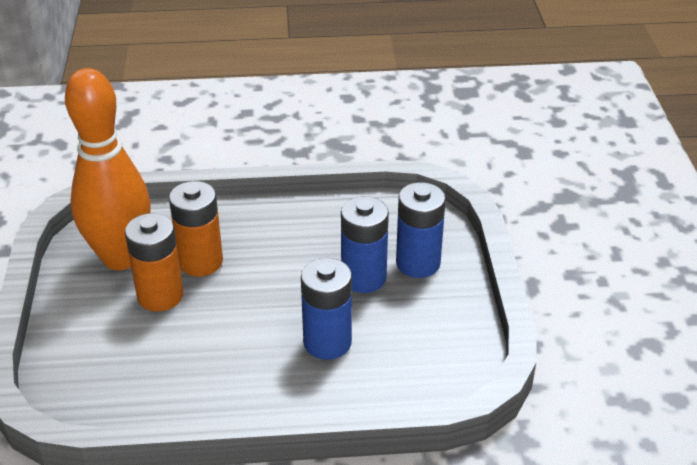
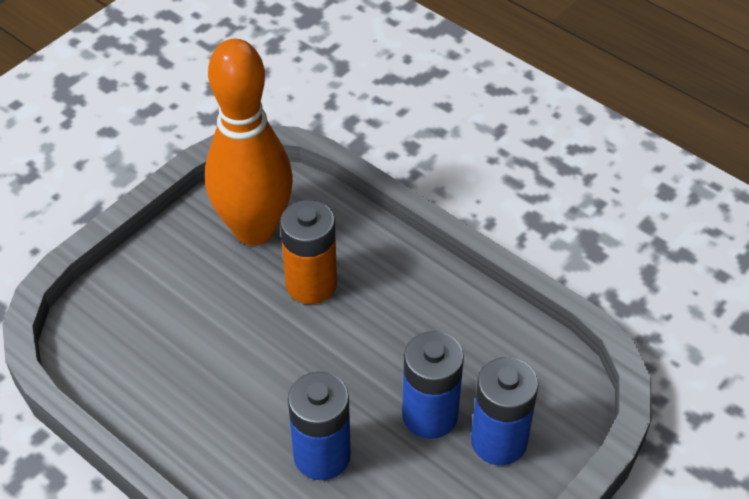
camera: 45 degrees right, 10 degrees up
(160, 296) = (243, 293): orange battery -> none

